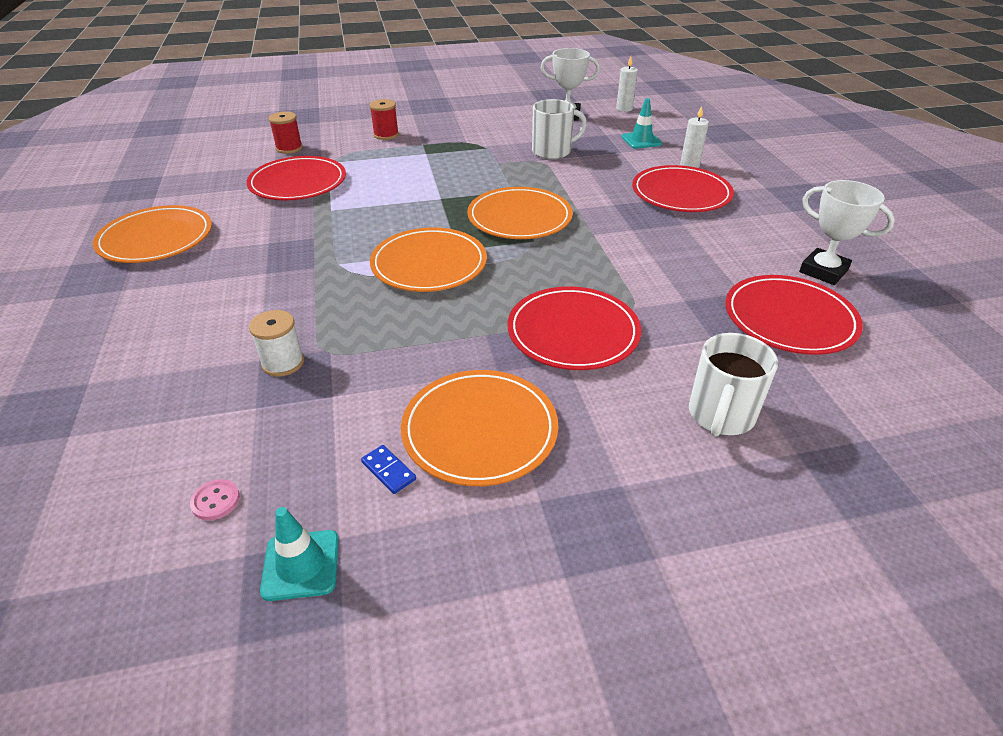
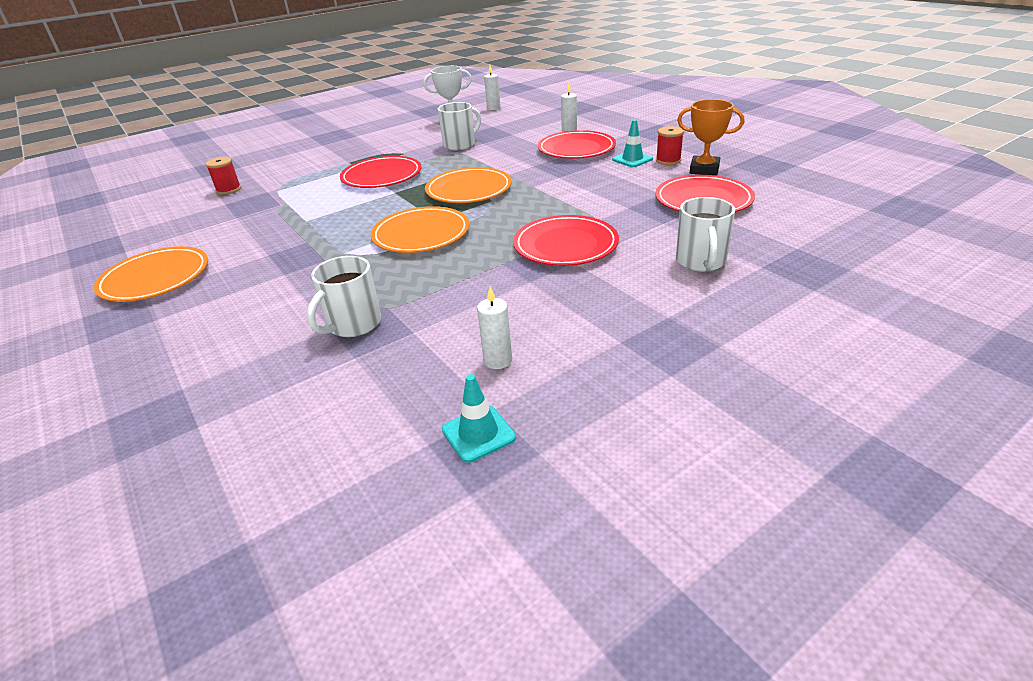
camera: 20 degrees left, 5 degrees down
(216, 501) = (374, 422): pink button -> none
(283, 363) = (353, 324): white spool -> white mug
(298, 183) = (259, 210): red plate -> red plate (382, 176)
(386, 135) = (311, 163): red spool -> red spool (668, 160)
(388, 471) = (498, 360): blue domino -> white candle
(480, 430) = (545, 317): orange plate -> none
(641, 140) = (522, 124): turquoise traffic cone -> turquoise traffic cone (632, 159)
(823, 271) = (704, 169): white trophy -> orange trophy

